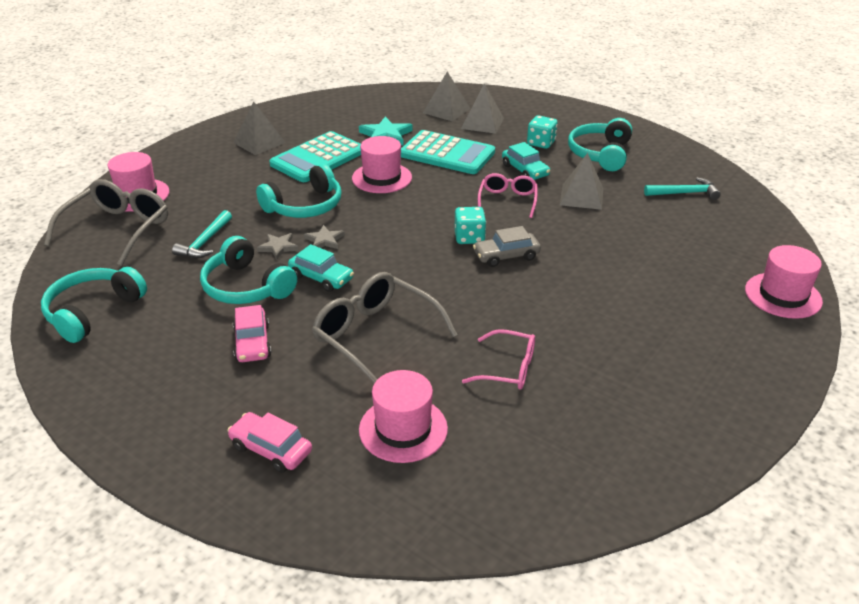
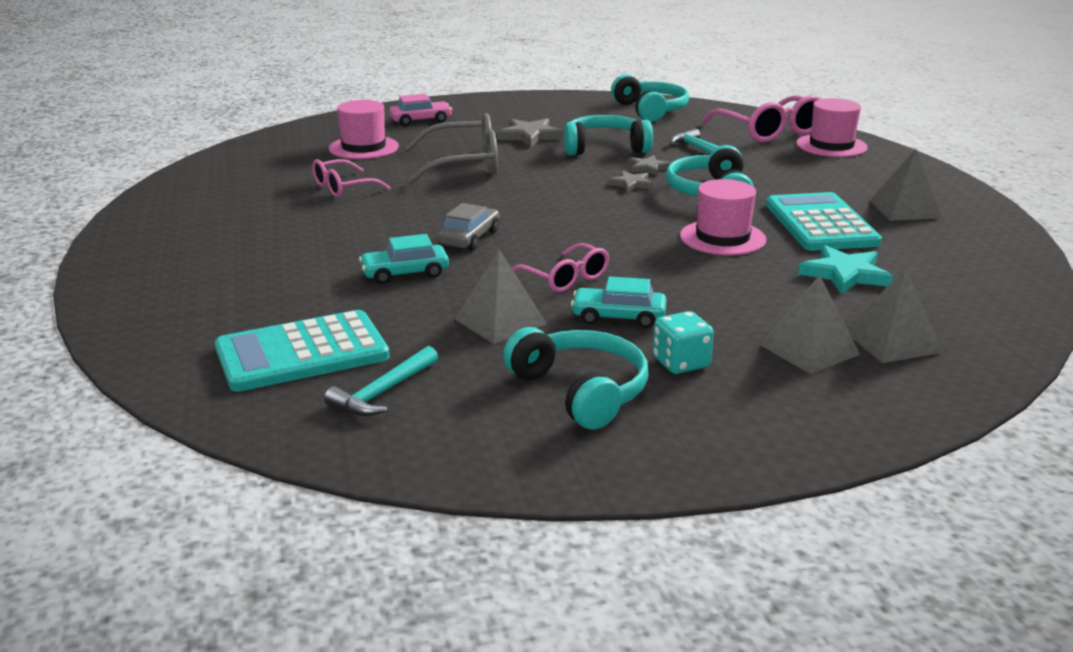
camera: 130 degrees right, 10 degrees down
(117, 230) = (769, 131): grey glasses -> pink glasses
(252, 343) = (530, 136): pink car -> grey star
(321, 277) = (573, 169): turquoise car -> turquoise car (405, 273)
(447, 154) = (737, 290): turquoise calculator -> turquoise calculator (302, 353)
(469, 238) = (529, 235): turquoise dice -> none
(783, 295) = (144, 328): pink hat -> none

